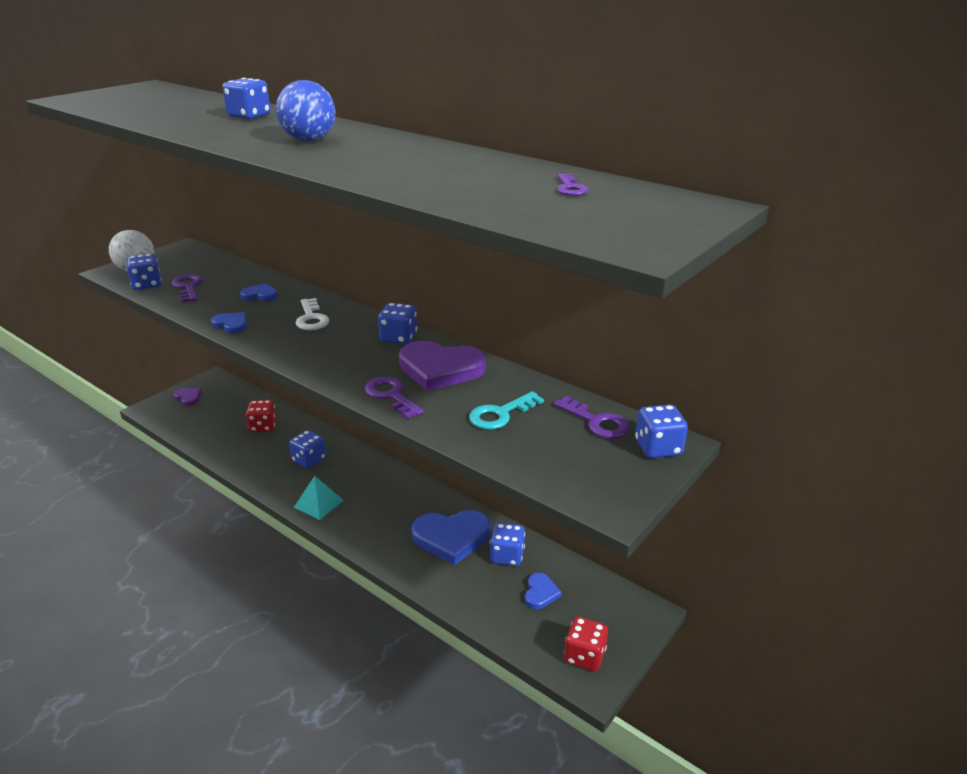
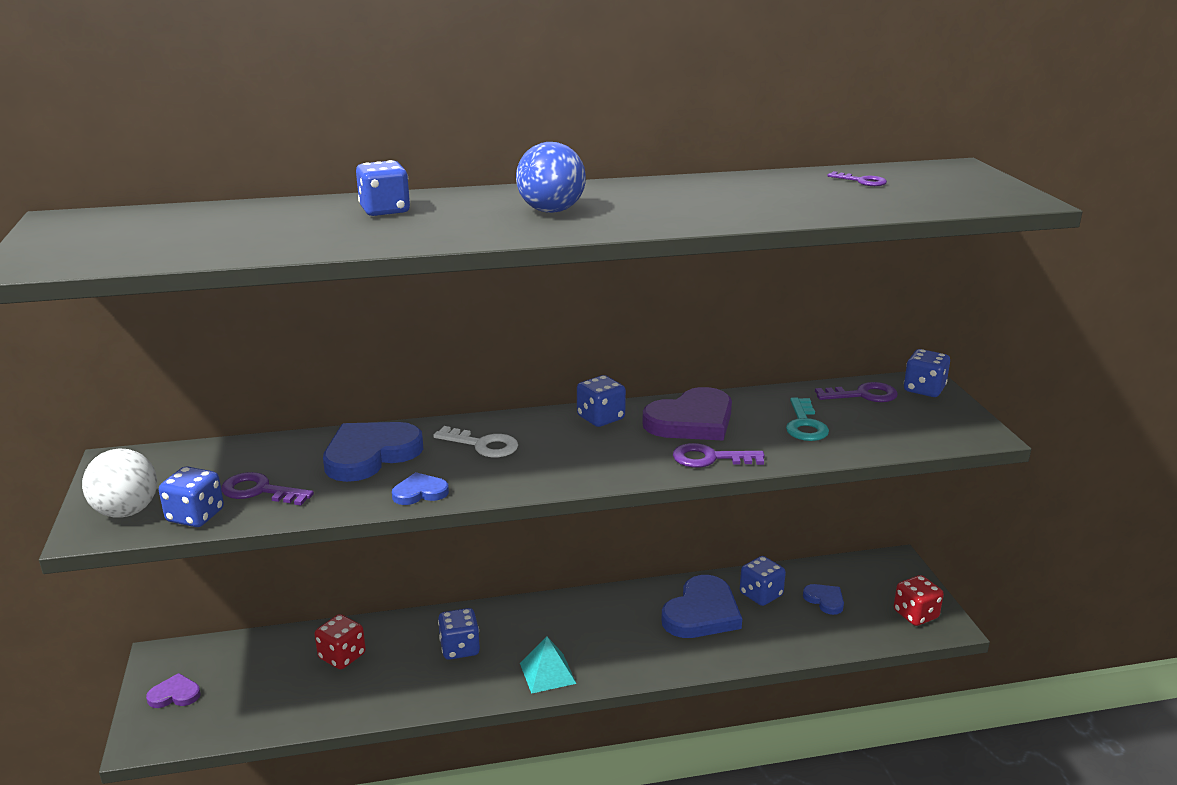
camera: 50 degrees left, 5 degrees down
(260, 295) = (370, 454): blue heart -> blue heart, size x1.99

